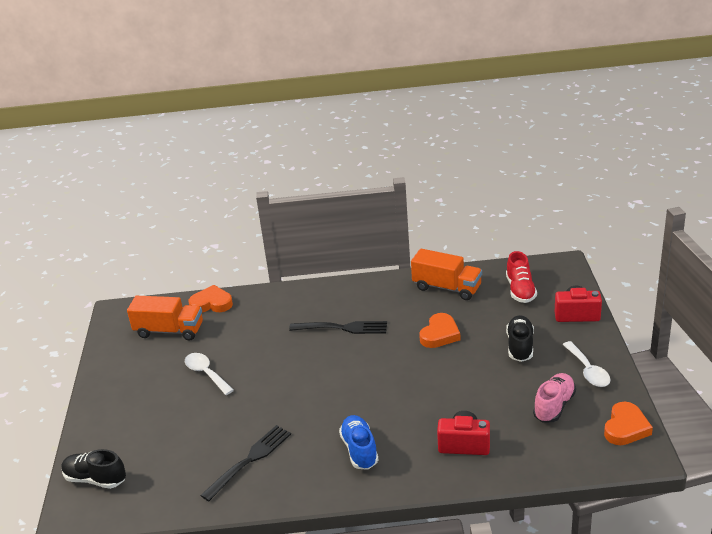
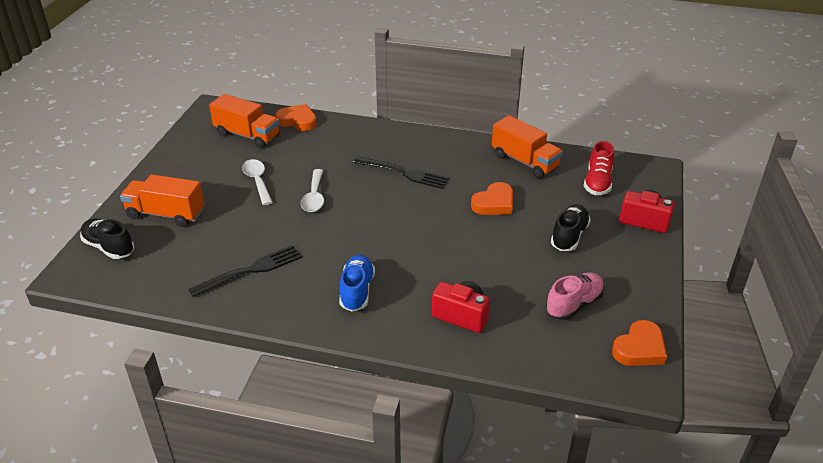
camera: 15 degrees right, 5 degrees up
(133, 430) = (166, 214): none -> orange truck
(588, 370) = (628, 279): white spoon -> white spoon (314, 197)

